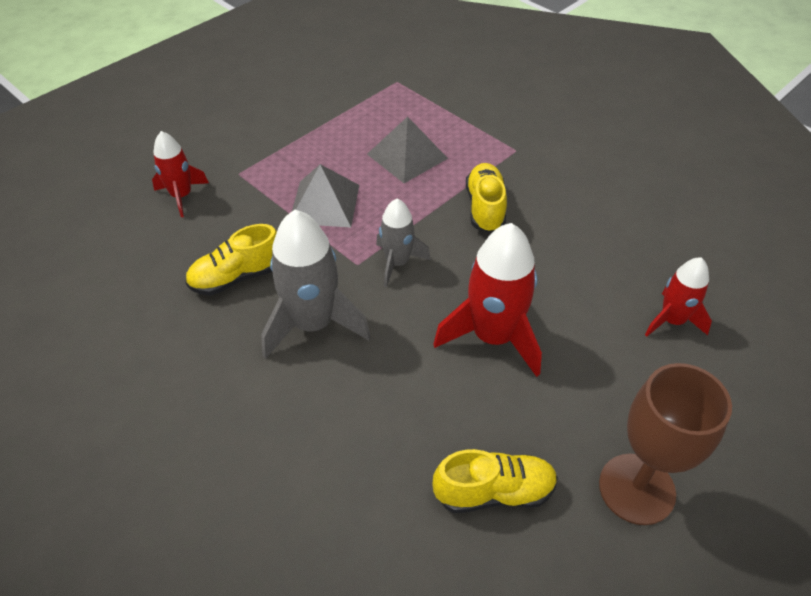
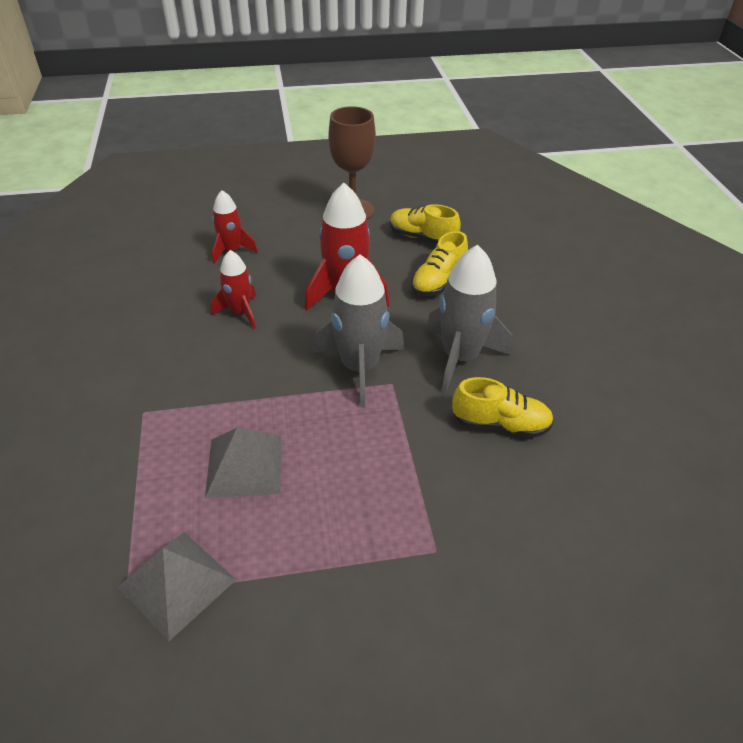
camera: 145 degrees left, 5 degrees down
(182, 196) = (517, 553): red rocket -> red rocket (240, 312)
(324, 203) = (373, 456): grey pyramid -> grey pyramid (176, 583)
(397, 263) = (360, 368): grey rocket -> grey rocket, size x1.68
(485, 208) = (243, 373): yellow shoe -> yellow shoe (438, 281)

